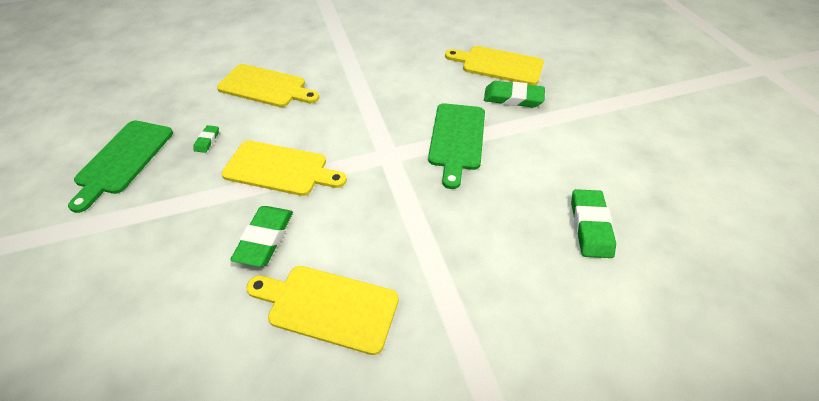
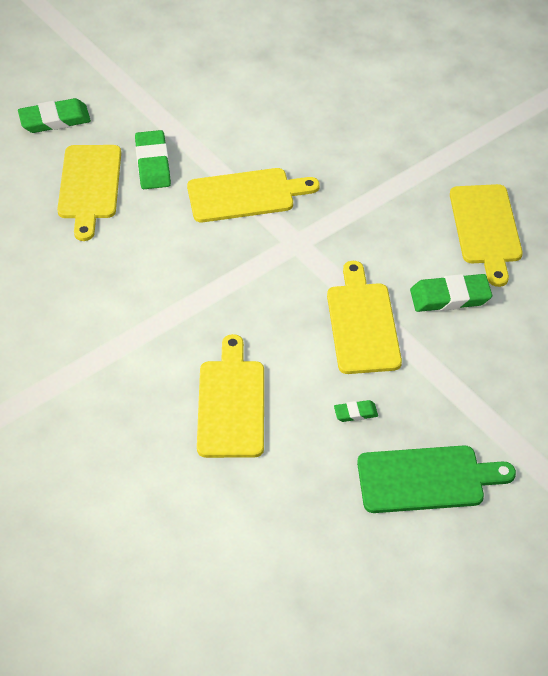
camera: 110 degrees left, 0 degrees up
(457, 139) = (245, 195): green cutting board -> yellow cutting board
(590, 226) = (315, 92): green eraser -> green eraser (55, 120)

